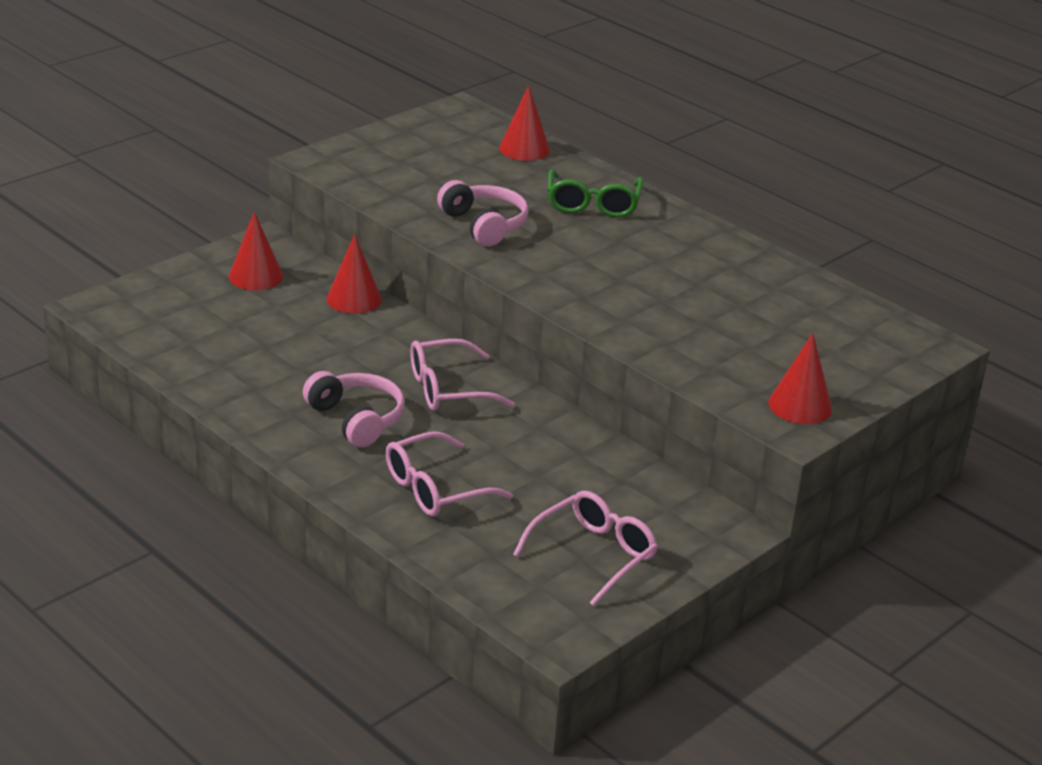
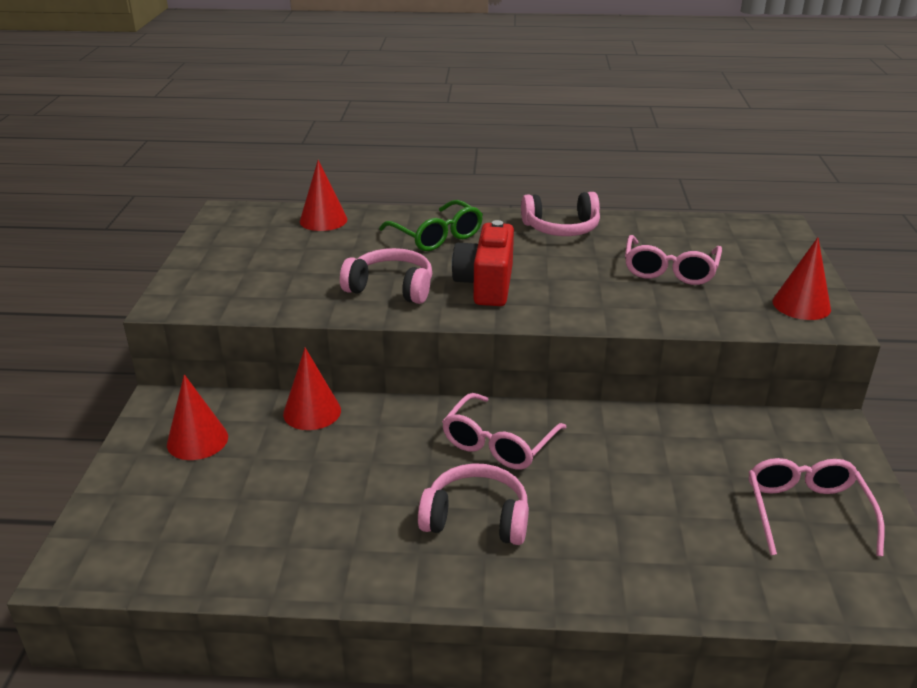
camera: 40 degrees left, 0 degrees up
(435, 489) = (628, 538): pink glasses -> pink glasses (670, 270)
(561, 258) = (486, 285): none -> red camera
(715, 248) = (561, 228): none -> pink headphones

